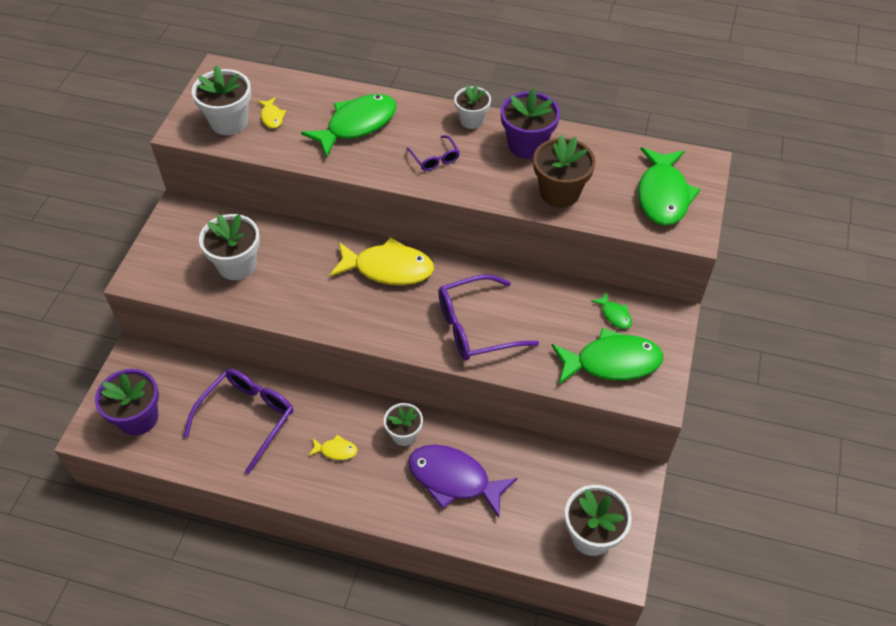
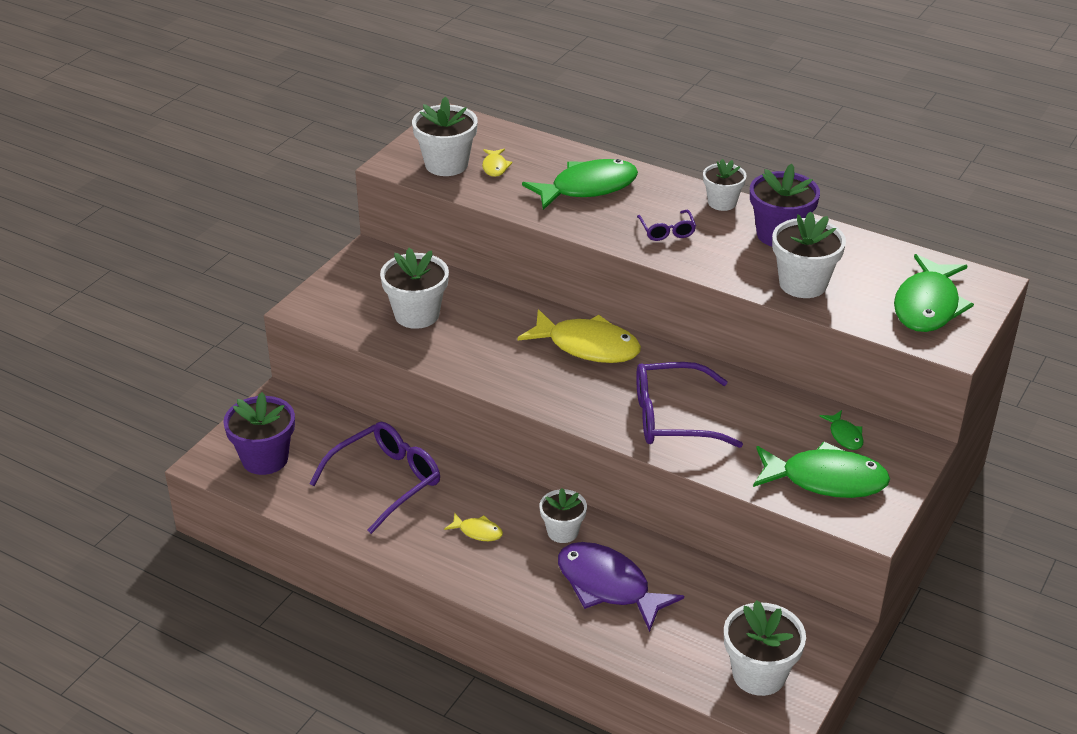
camera: 15 degrees right, 15 degrees down
(559, 192) = (803, 284): brown flower pot -> white flower pot

